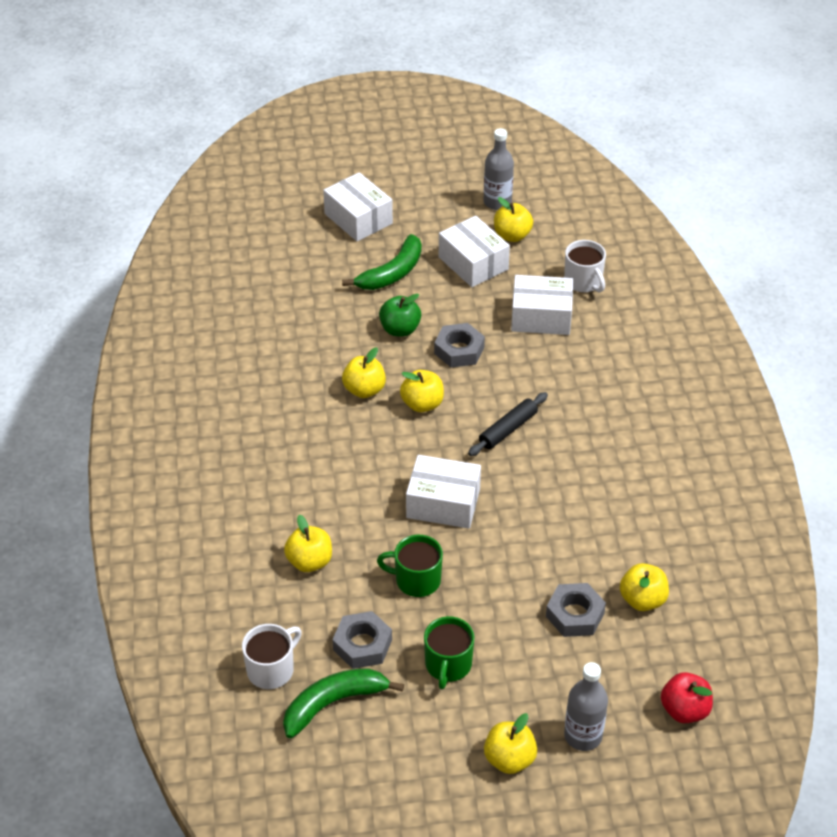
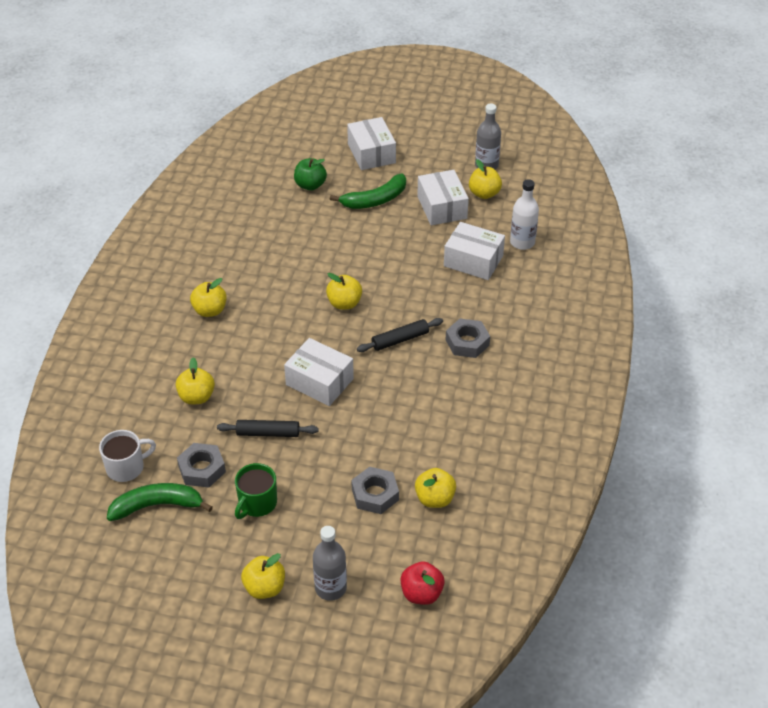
camera: 20 degrees right, 0 degrees up
(364, 390) = (306, 281): yellow apple -> yellow apple (210, 310)
(400, 329) = (358, 243): green apple -> green apple (310, 185)
(416, 580) = (268, 433): green mug -> black rolling pin
(459, 350) = (395, 270): grey nut -> grey nut (467, 342)
(583, 282) = (522, 242): white mug -> white bottle

